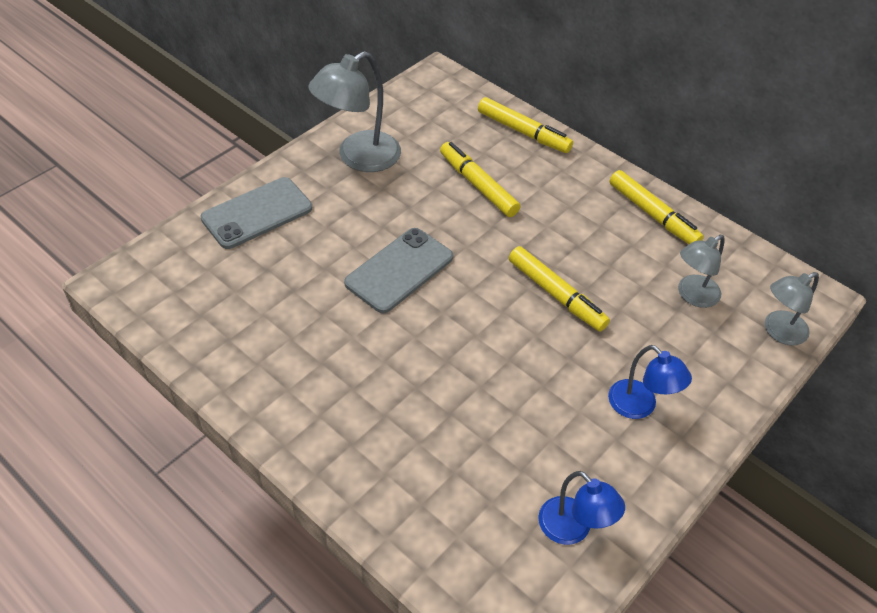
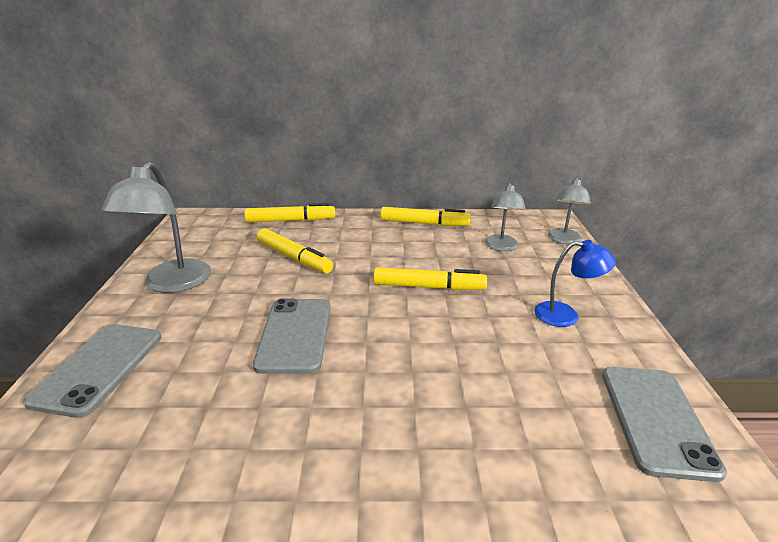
camera: 40 degrees left, 20 degrees down
(478, 185) = (294, 258): yellow marker -> yellow marker turned 150 degrees counterclockwise
(573, 529) = (656, 419): blue lamp -> grey phone

